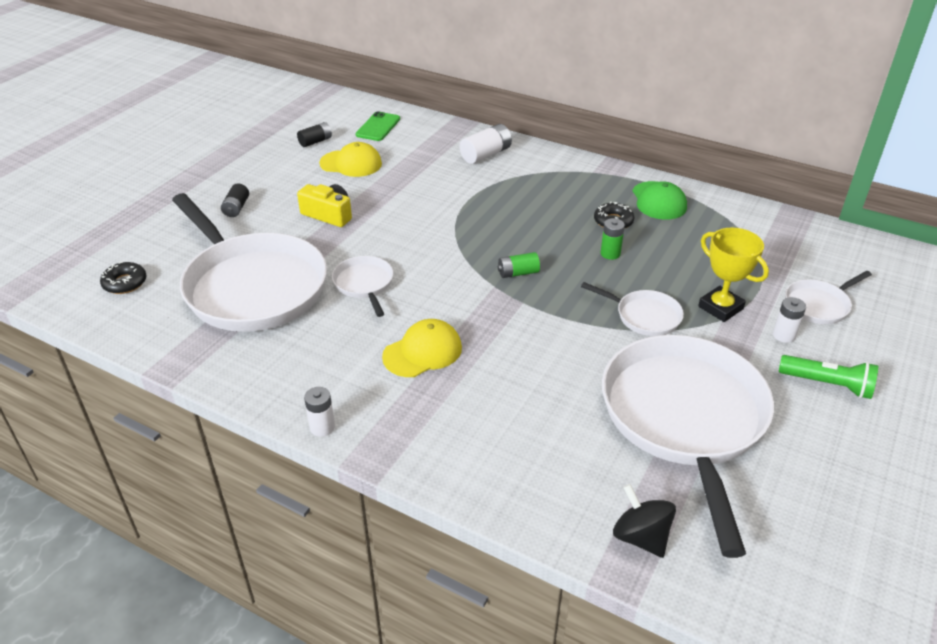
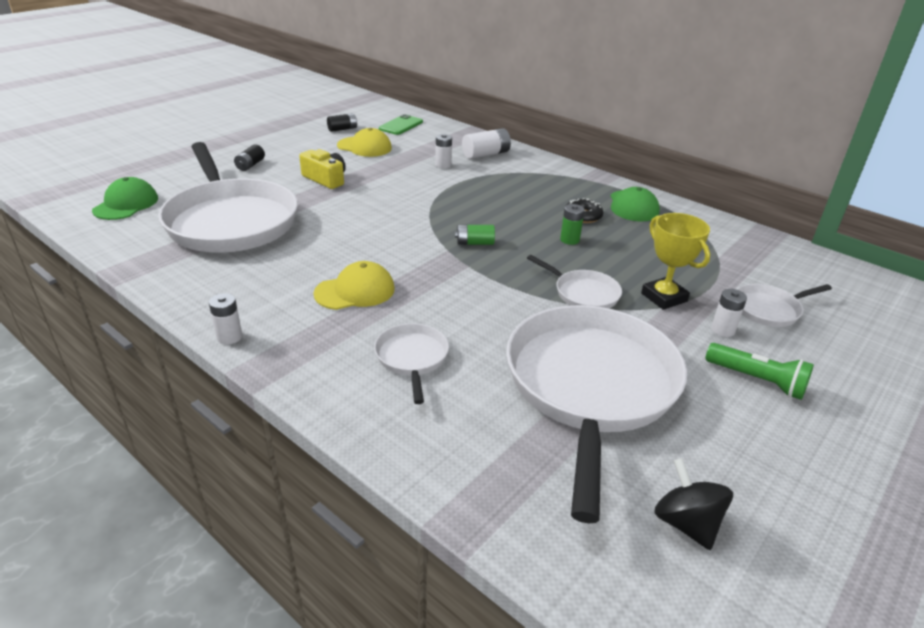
camera: 10 degrees right, 5 degrees down
(125, 283) = (126, 204): black donut -> green cap
(364, 284) = (329, 232): white pan -> white pan (412, 358)
(446, 176) = (443, 165): none -> white battery
(641, 537) = (499, 489): black spinning top -> black spinning top (686, 523)

